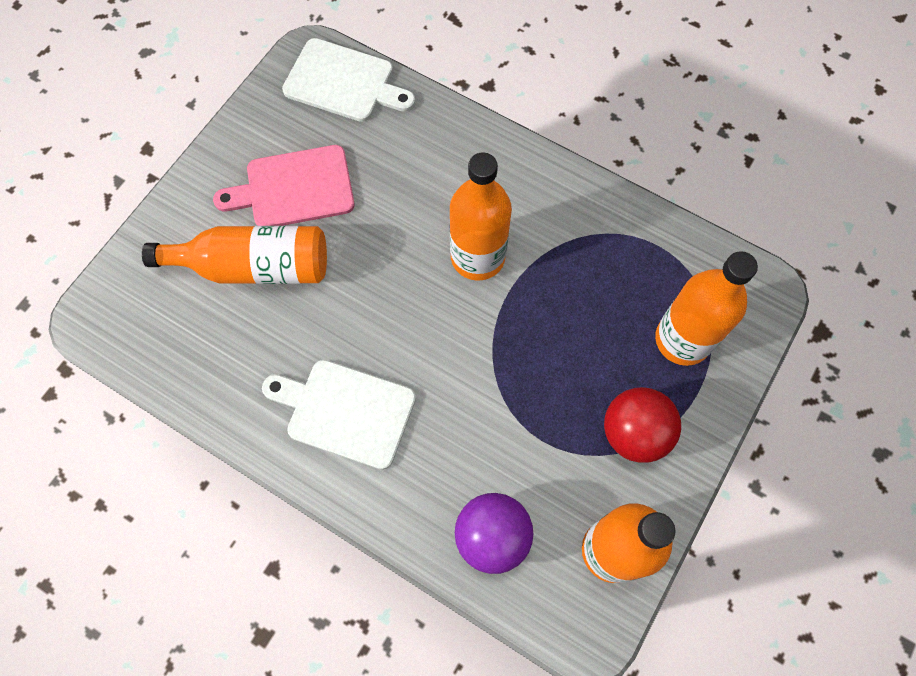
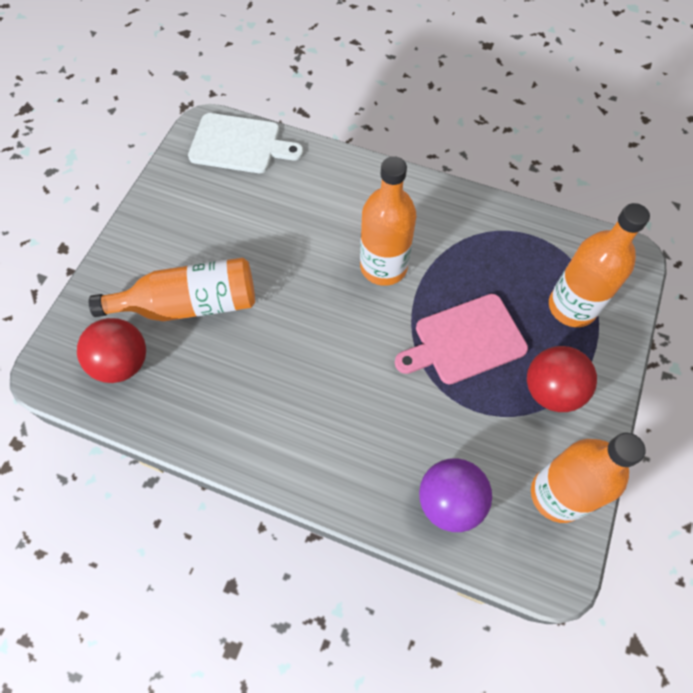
camera: 10 degrees left, 5 degrees down
(170, 322) = (122, 363): none -> red ball
(294, 188) = (213, 234): pink cutting board -> pink cutting board (465, 340)
(345, 411) = (295, 414): white cutting board -> none

